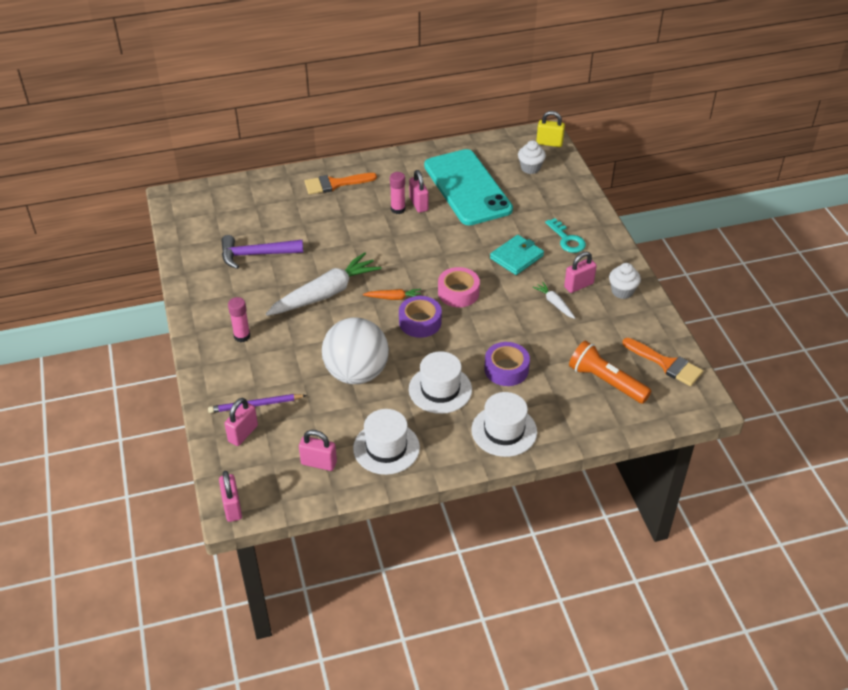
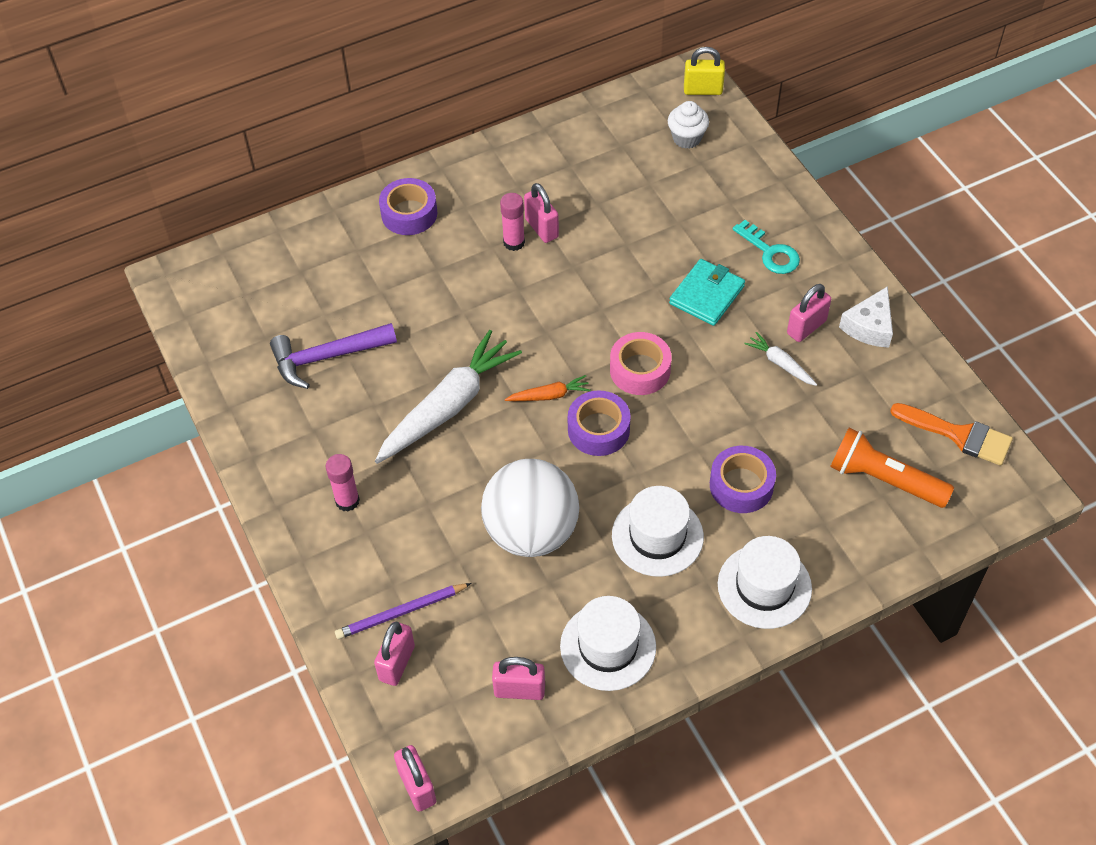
camera: 10 degrees left, 10 degrees up
(335, 184) = (409, 213): orange brush -> purple tape
(467, 188) = (604, 187): turquoise phone -> none
(622, 291) = (869, 326): white cupcake -> white cheese

